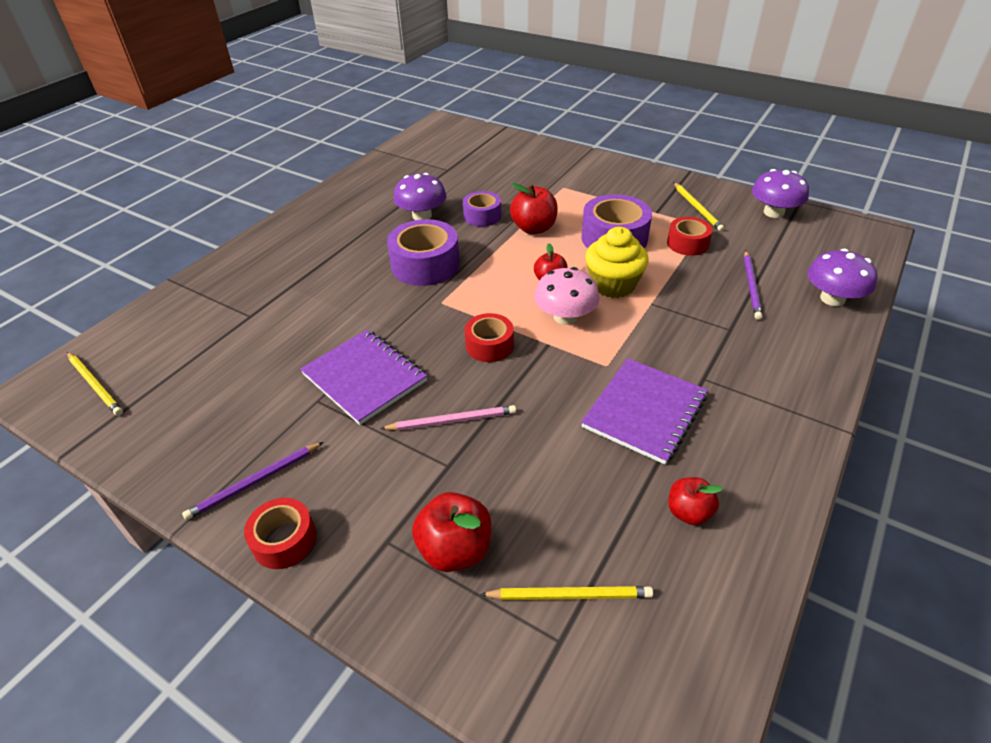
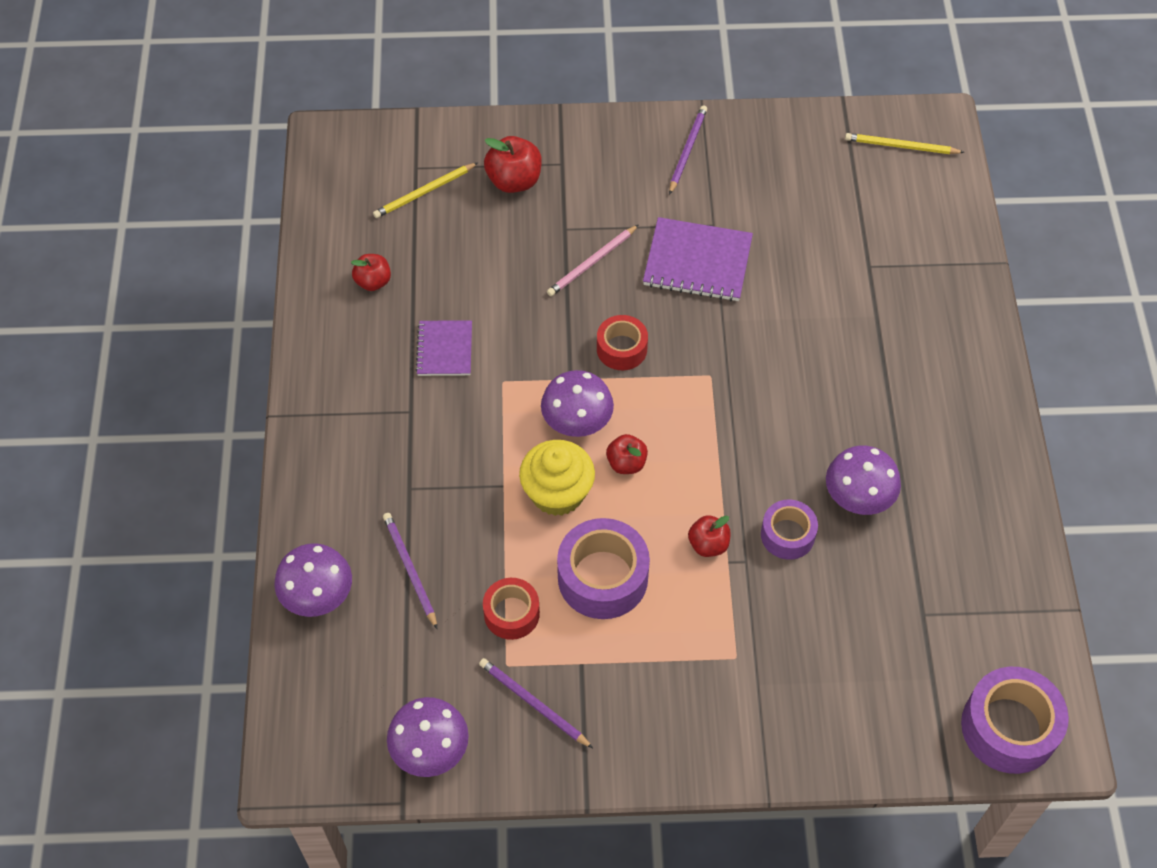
camera: 145 degrees right, 15 degrees up
(284, 540) = (627, 131): red tape -> none
(425, 265) = (775, 417): purple tape -> purple tape (1009, 727)
(534, 228) = (708, 544): red apple -> red apple, size x0.64
(565, 317) = (577, 420): pink mushroom -> purple mushroom
(645, 412) = (444, 349): purple notebook -> purple notebook, size x0.63
(697, 208) = (533, 703): yellow pencil -> purple pencil

